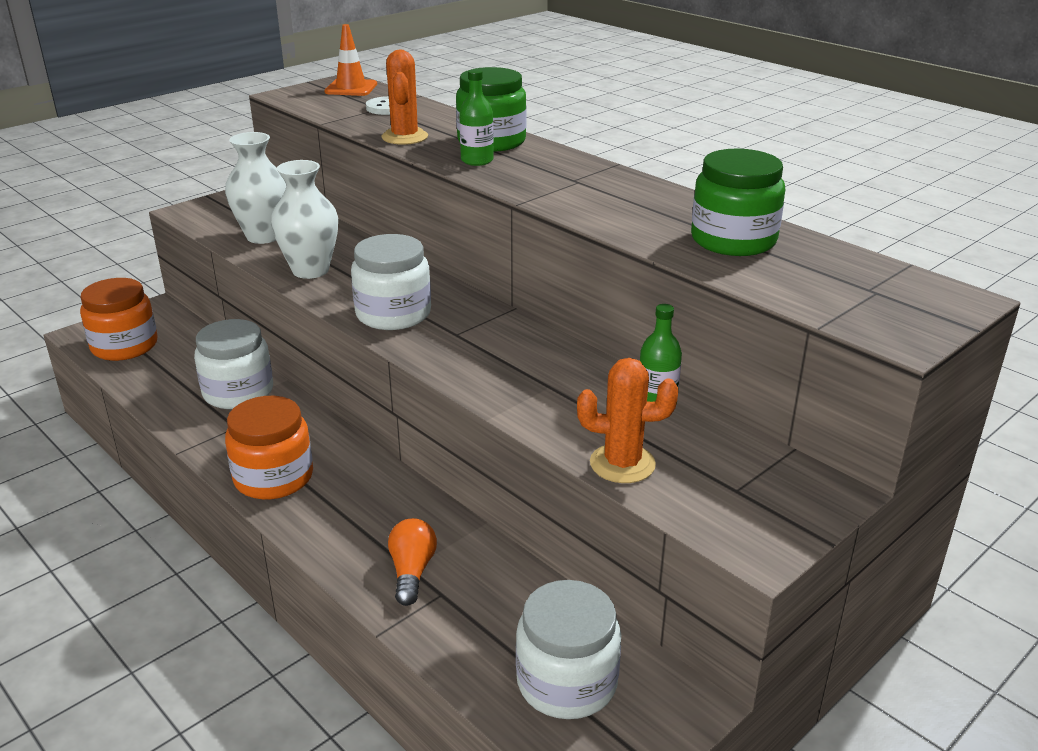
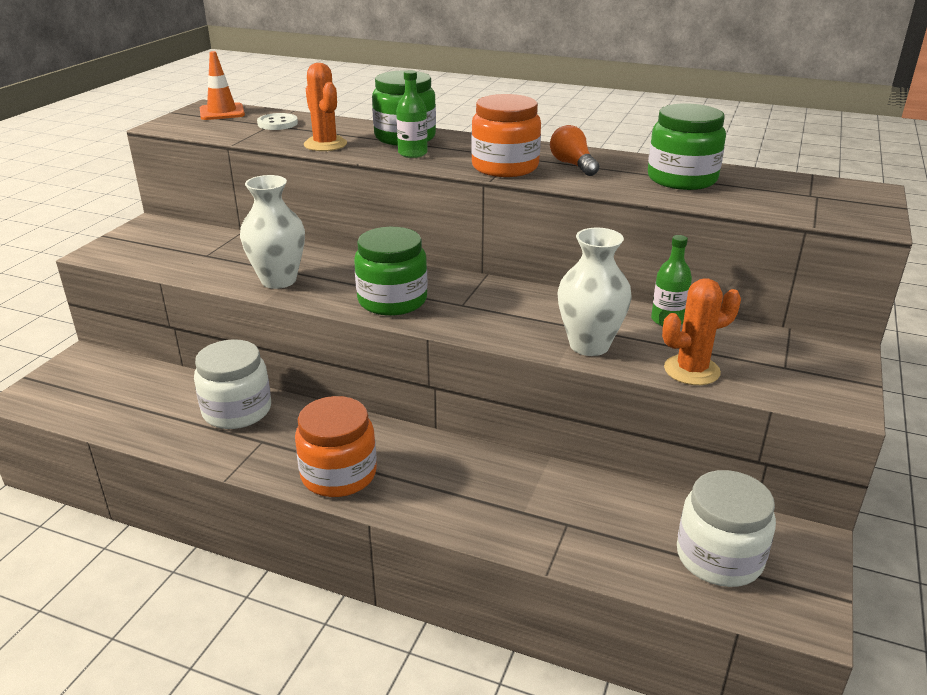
camera: 25 degrees left, 0 degrees up
(124, 346) = (80, 398): orange jar -> orange jar (505, 167)
(263, 236) = (202, 260): white vase -> white vase (589, 345)
(393, 314) = (392, 300): white jar -> green jar
(412, 571) = (528, 514): orange light bulb -> orange light bulb (572, 165)

